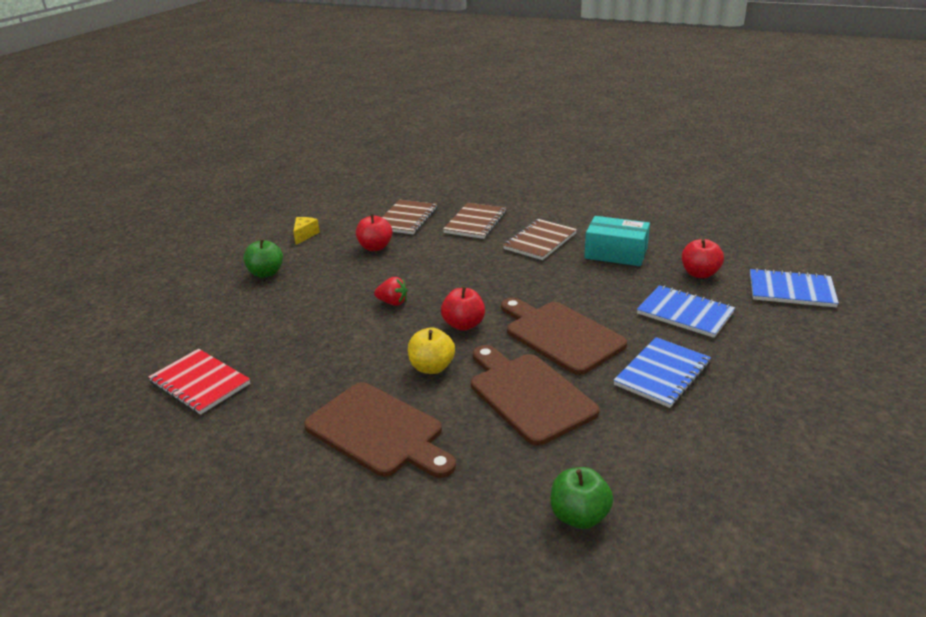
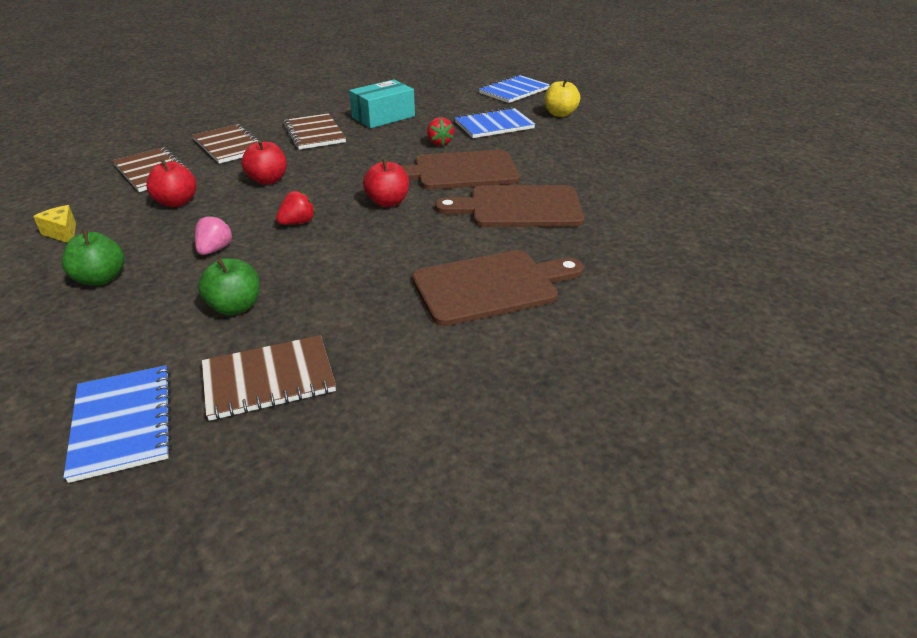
camera: 60 degrees left, 5 degrees up
(200, 383) = (269, 379): red notebook -> brown notebook
(329, 291) = (215, 249): none -> pink strawberry
(432, 367) = (430, 235): yellow apple -> yellow apple (560, 114)
(579, 516) = (670, 234): green apple -> green apple (235, 307)
(604, 301) = (440, 143): none -> red strawberry
(662, 374) = (552, 156): blue notebook -> blue notebook (123, 423)
(699, 274) = (455, 104): red apple -> red apple (268, 180)

